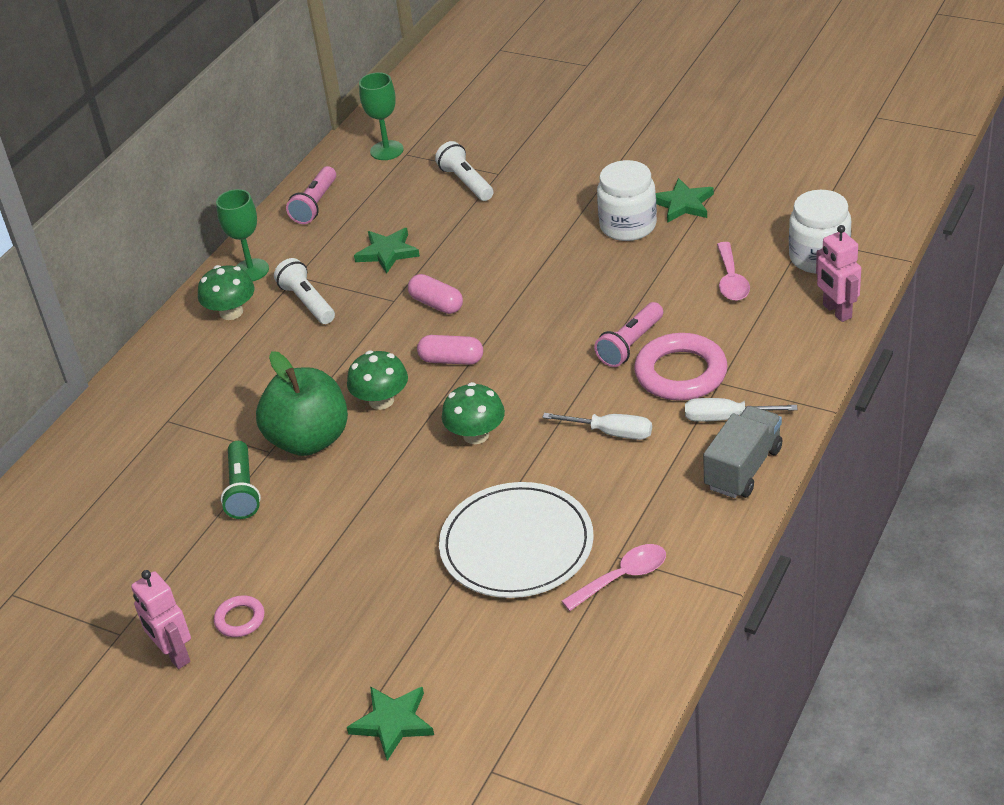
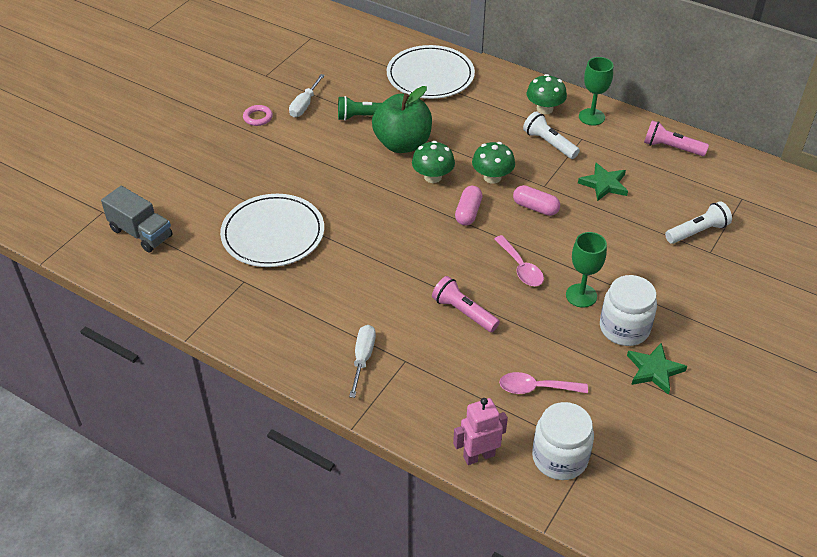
camera: 90 degrees right, 5 degrees up
(142, 432) = (430, 75): none -> white plate
(174, 655) = (242, 94): pink robot -> none
(307, 302) = (549, 143): white flashlight -> white flashlight turned 105 degrees counterclockwise
(386, 150) = (747, 187): green goblet -> green goblet (581, 295)
(392, 723) = (155, 175): green star -> none
(436, 304) = (535, 208): pink capsule -> pink capsule turned 75 degrees clockwise
(476, 435) = (384, 221): green mushroom -> green mushroom (492, 177)
(612, 433) = (365, 291): white screwdriver -> white screwdriver (304, 105)
(622, 577) = (224, 282): pink spoon -> pink spoon (520, 267)
(680, 373) = (422, 338): pink ring -> none
(743, 468) = (305, 360): grey truck -> grey truck (141, 233)

